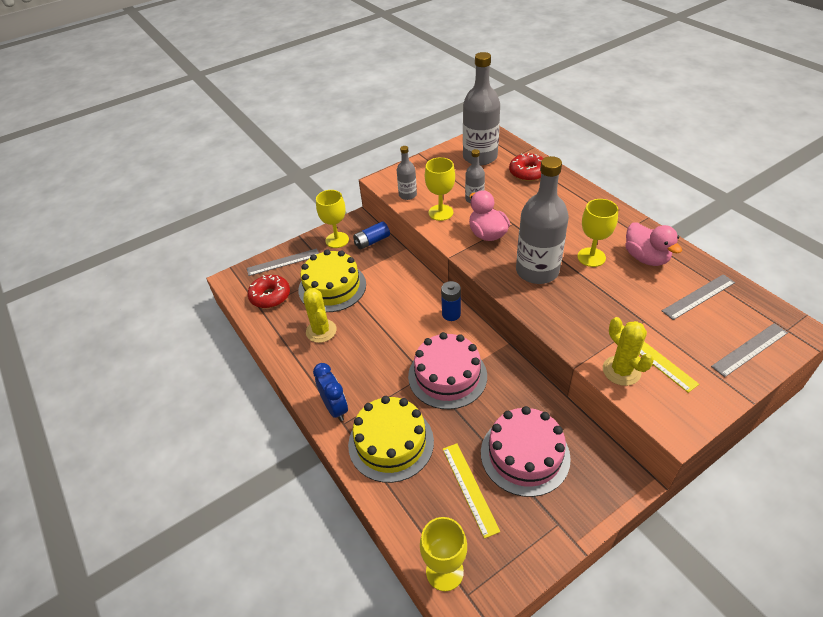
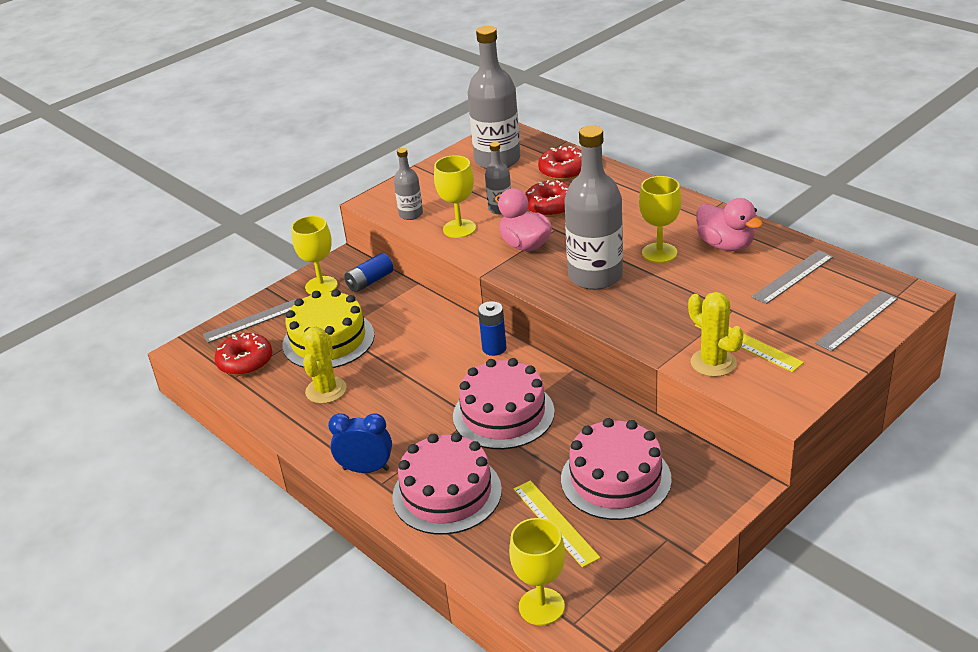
camera: 10 degrees left, 10 degrees down
(321, 331) = (326, 390): yellow cactus -> yellow cactus turned 45 degrees clockwise
(335, 408) = (366, 469): blue clock -> blue clock turned 45 degrees counterclockwise
(391, 442) = (447, 493): yellow cake -> pink cake
(512, 202) = (550, 206): none -> red donut

